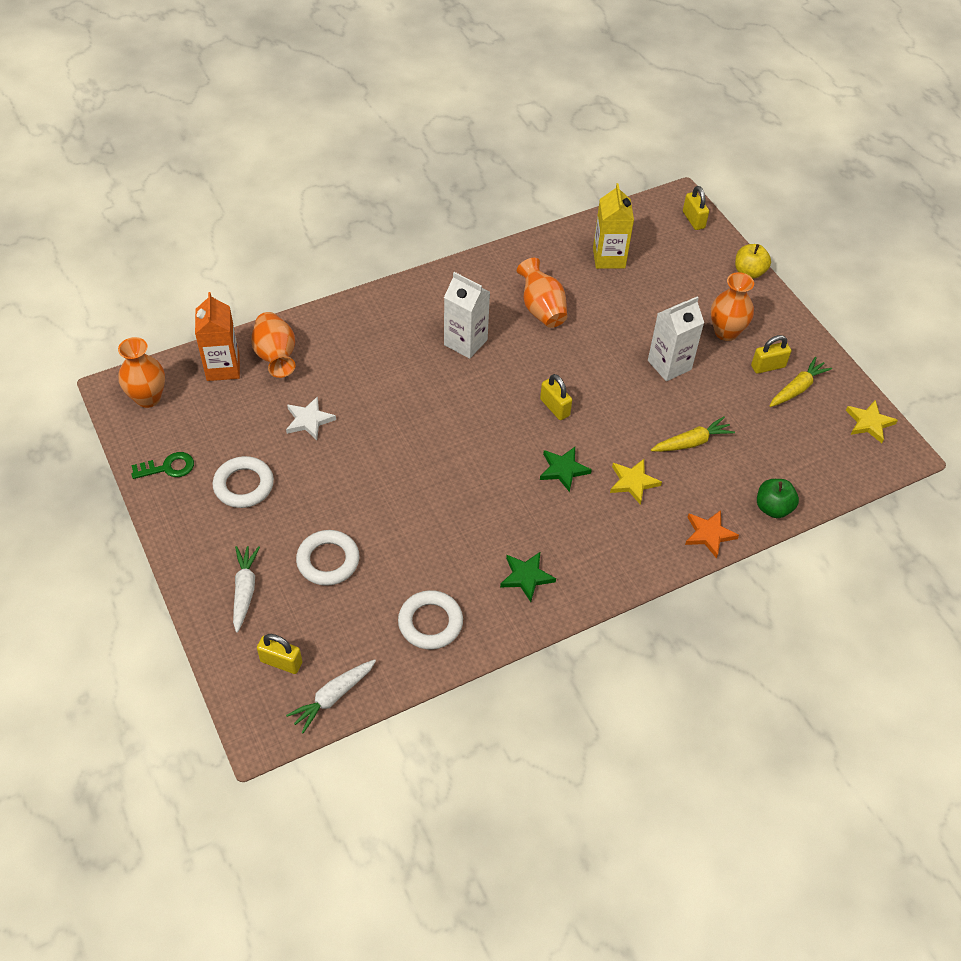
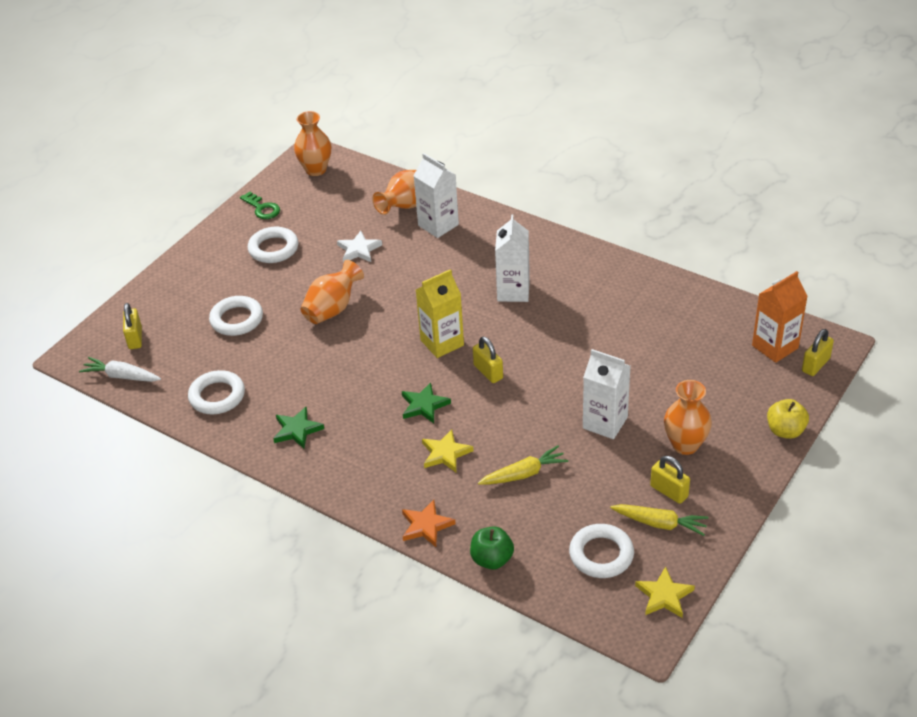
camera: 65 degrees right, 10 degrees down
(223, 367) = (373, 187): orange carton -> orange carton (775, 347)
(245, 590) = (183, 293): white carrot -> none
(327, 348) = (438, 225): none -> white carton
(541, 309) = (594, 317): orange vase -> orange vase (332, 309)
(554, 407) = (488, 372): yellow padlock -> yellow padlock turned 60 degrees counterclockwise
(609, 258) = (701, 331): yellow carton -> yellow carton (442, 343)
(692, 442) = (524, 474): yellow carrot -> yellow carrot turned 60 degrees counterclockwise
(808, 438) = (601, 554): none -> white ring

